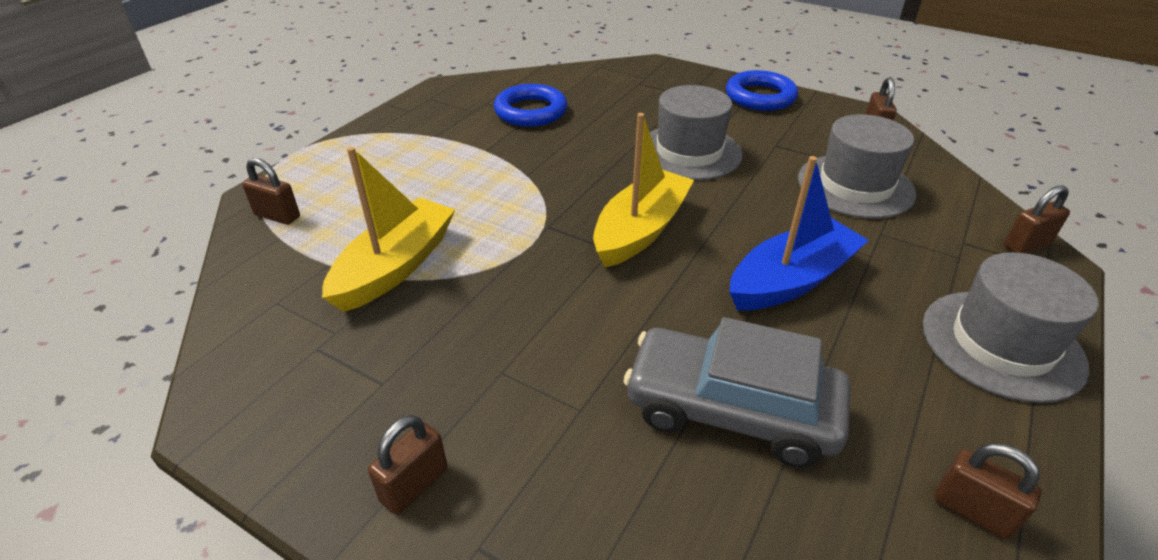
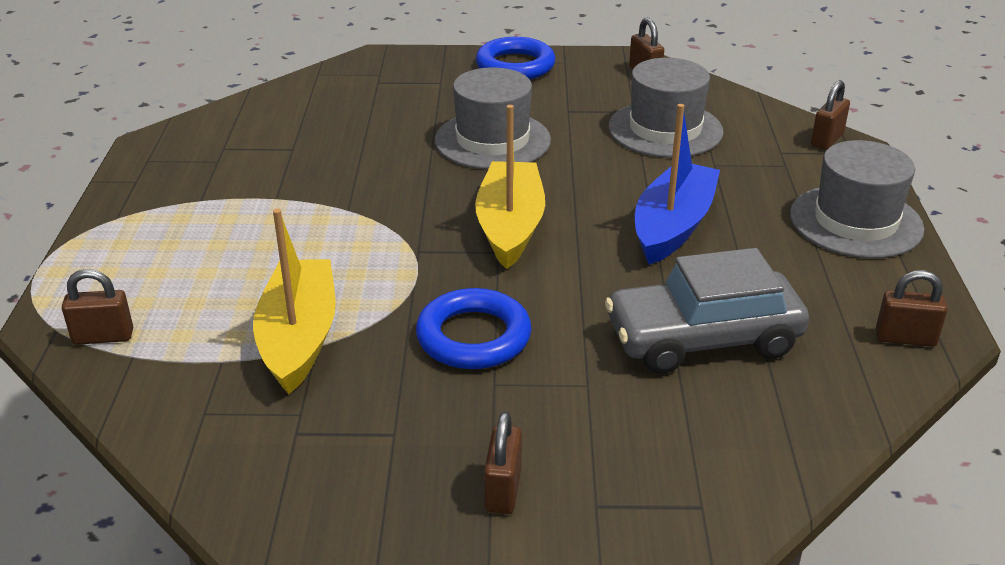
camera: 30 degrees left, 5 degrees down
(530, 111) = (286, 143): blue ring -> blue ring (473, 337)

